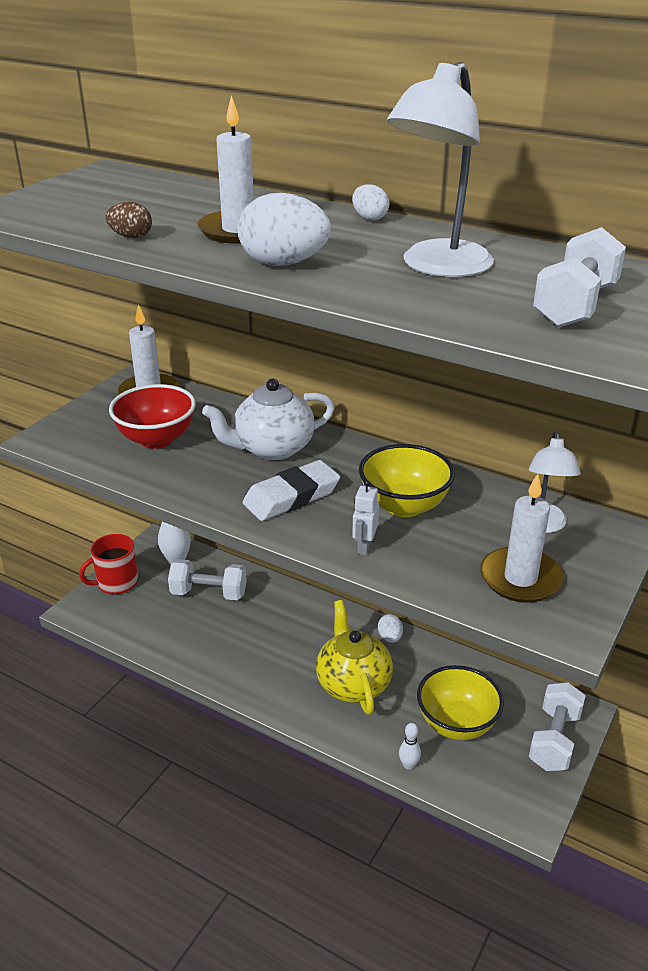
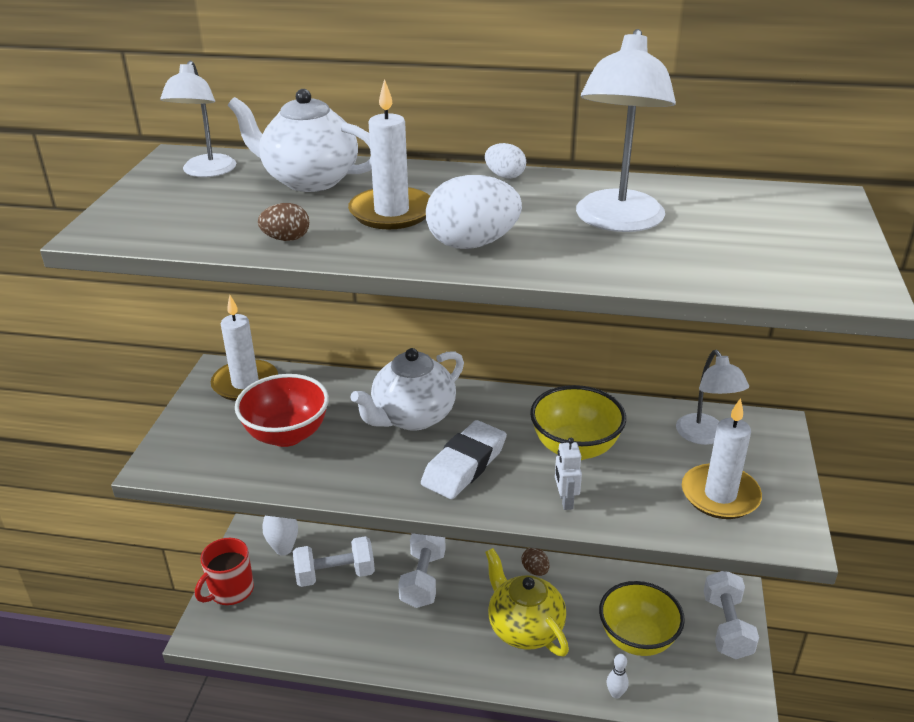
camera: 20 degrees left, 0 degrees up
(117, 182) = (206, 172): none -> white lamp
(194, 198) = (309, 180): none -> white teapot
(390, 637) = (535, 570): white egg -> brown egg
(575, 306) = (770, 242): white dumbbell -> white dumbbell (423, 579)

